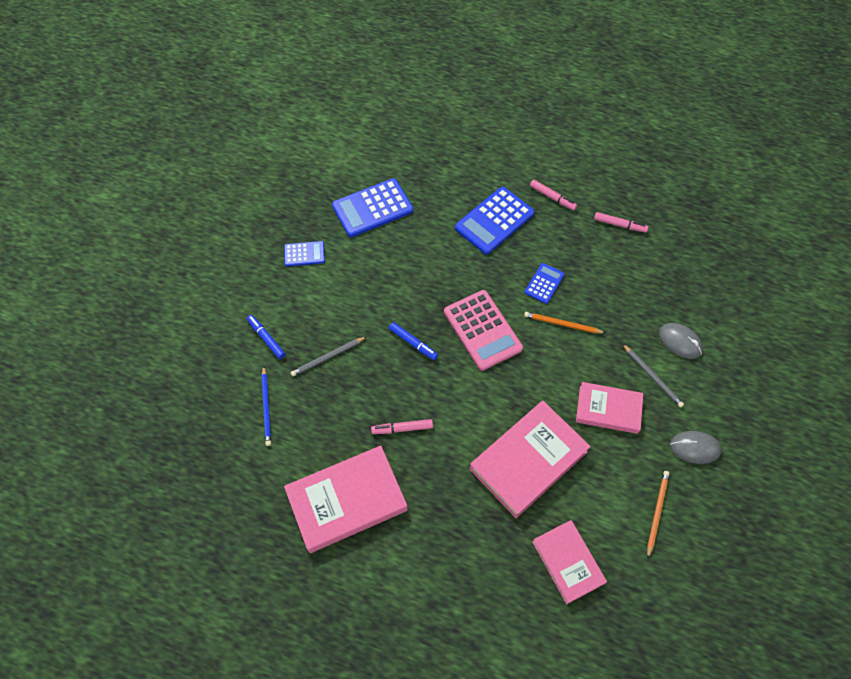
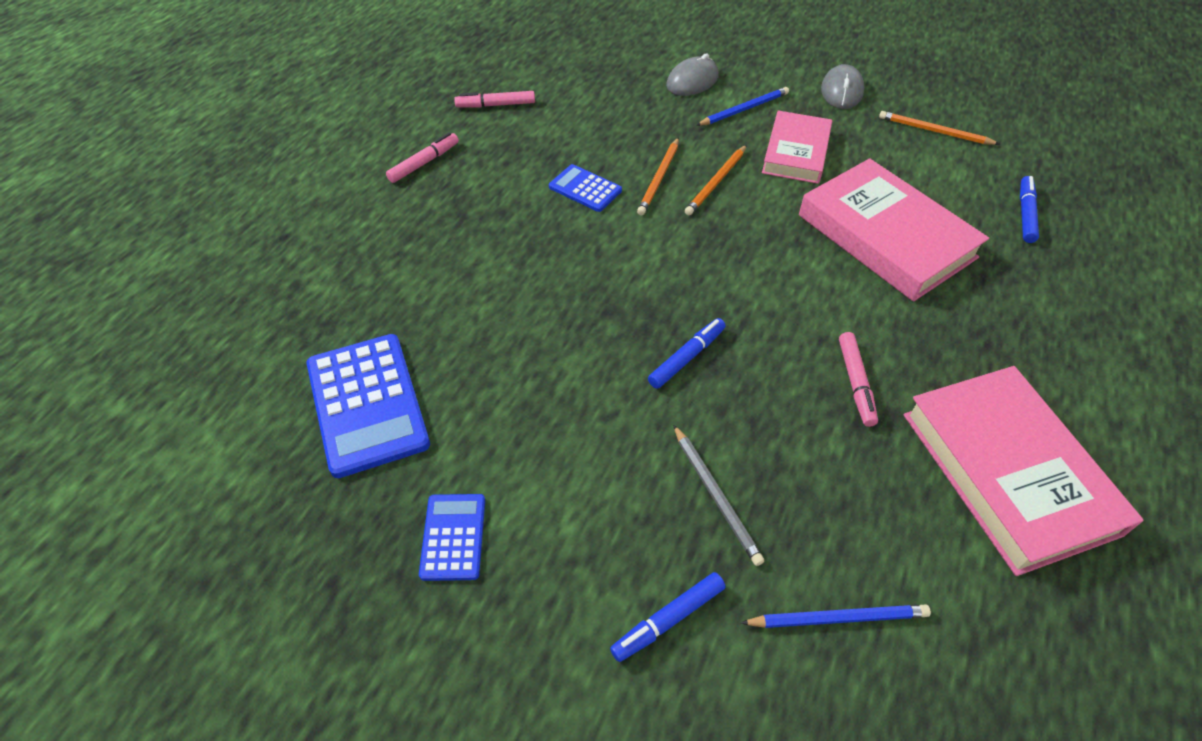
camera: 85 degrees left, 10 degrees down
(482, 330) = (665, 265): pink calculator -> none
(494, 221) = (450, 232): blue calculator -> none
(565, 358) = (716, 182): none -> orange pencil
(568, 562) = (1025, 214): pink book -> blue marker
(619, 225) = (496, 105): pink marker -> pink marker turned 120 degrees counterclockwise
(652, 377) = (744, 109): grey pencil -> blue pencil

